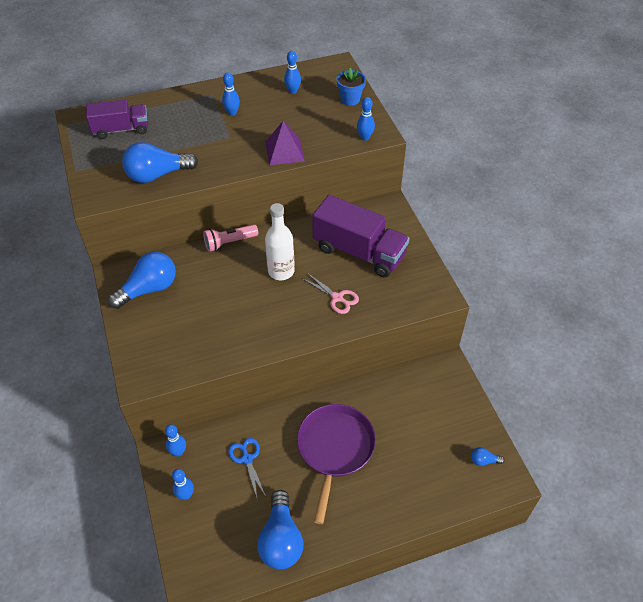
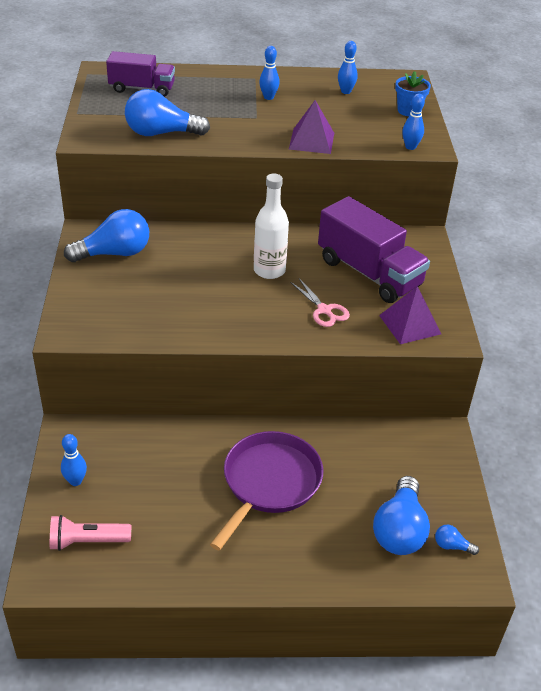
camera: 15 degrees right, 10 degrees down
(178, 452) = (86, 436): blue bowling pin -> none
(229, 242) = (222, 231): pink flashlight -> pink flashlight (87, 541)
(247, 459) = (161, 464): blue scissors -> none
(281, 539) = (165, 558): blue light bulb -> blue light bulb (399, 530)
(406, 293) = (410, 324): none -> purple pyramid

